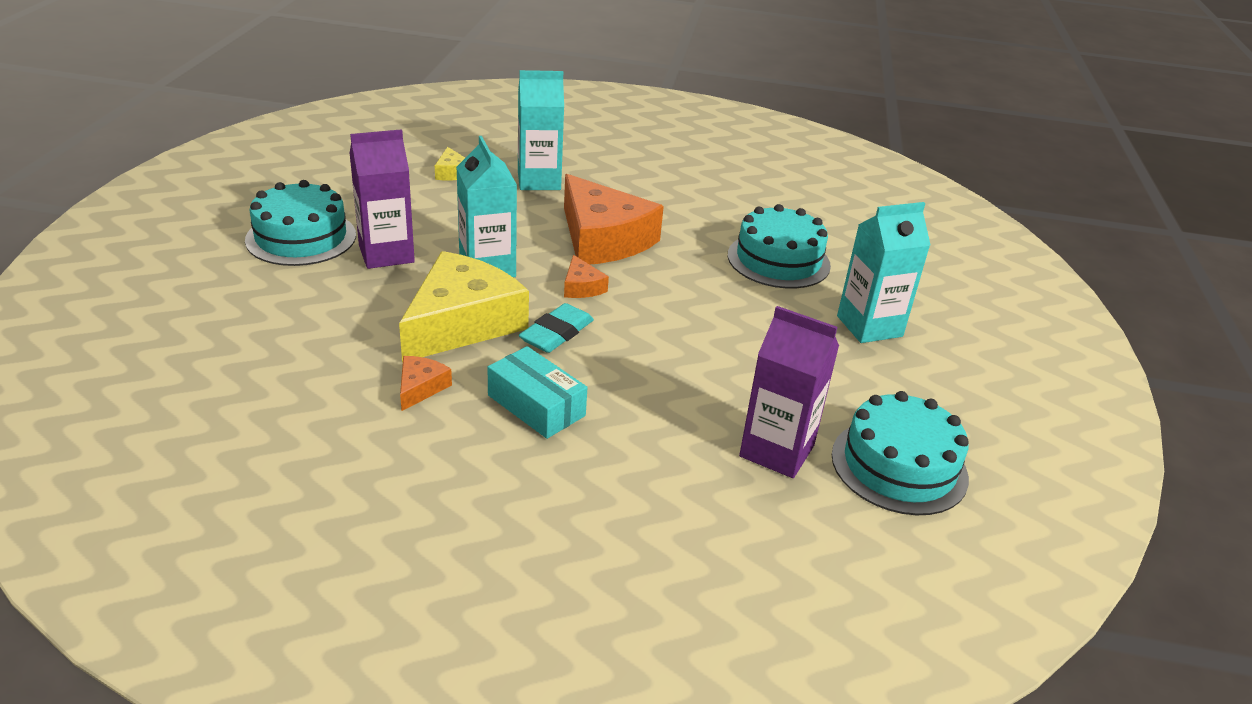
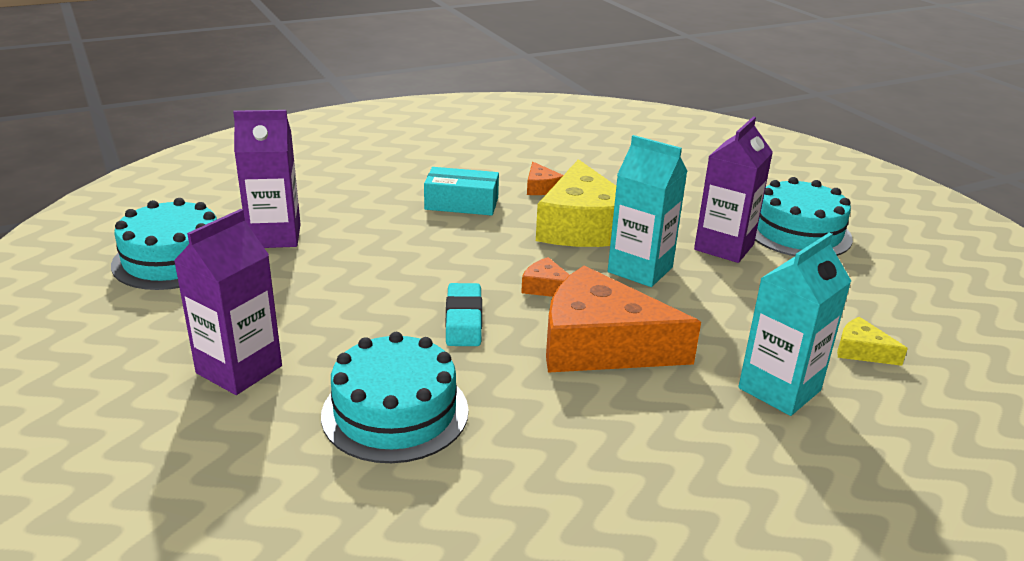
camera: 145 degrees right, 5 degrees down
(556, 333) = (511, 246): turquoise eraser -> turquoise eraser (463, 320)
(869, 326) = (239, 369): turquoise carton -> purple carton

